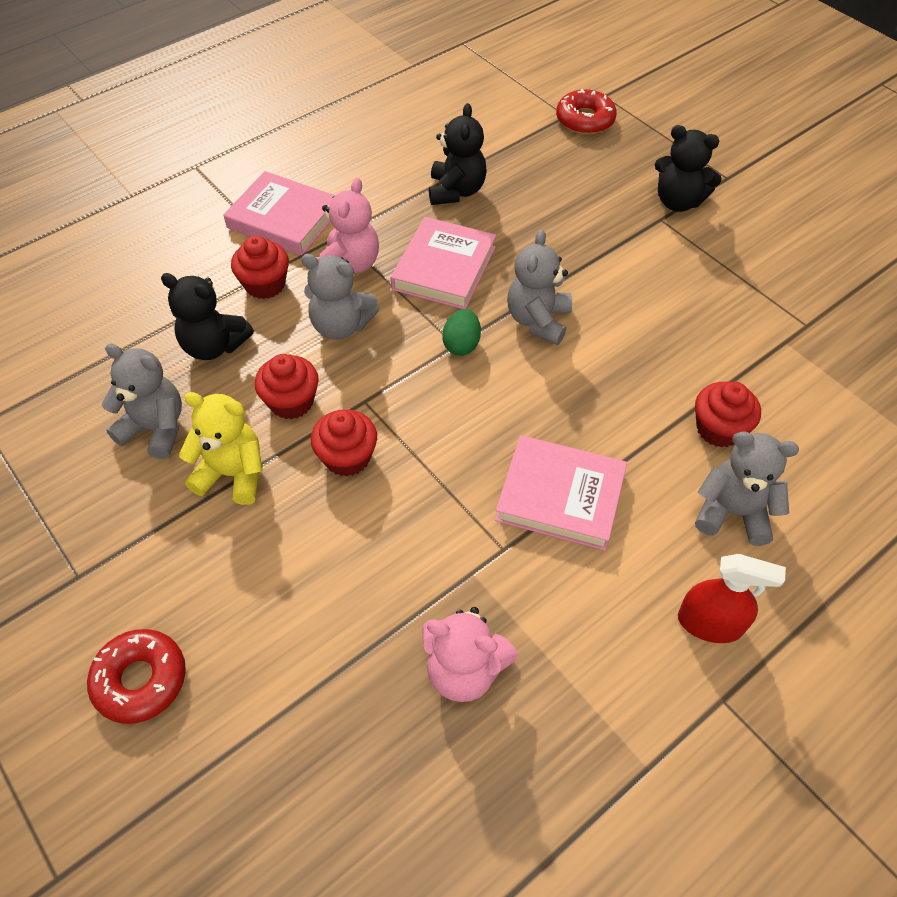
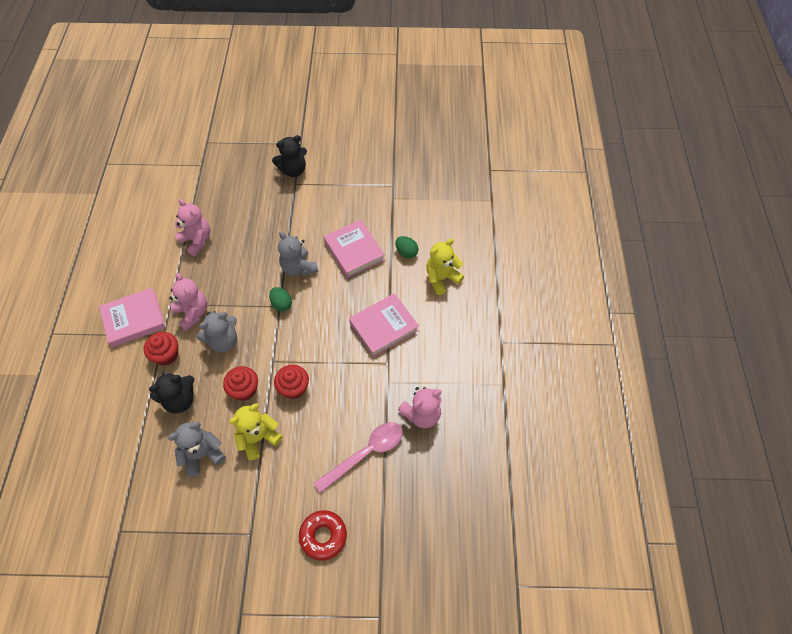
camera: 50 degrees left, 5 degrees up
(324, 636) = (366, 453): none -> pink spoon
(444, 268) = (235, 279): pink book -> pink book (354, 251)
(456, 191) = (197, 240): black teddy bear -> pink teddy bear
(585, 120) = (212, 161): red donut -> none
(710, 623) = (473, 322): red spray bottle -> none
(719, 429) = (406, 252): red cupcake -> green egg
(733, 512) = (441, 278): grey teddy bear -> yellow teddy bear

